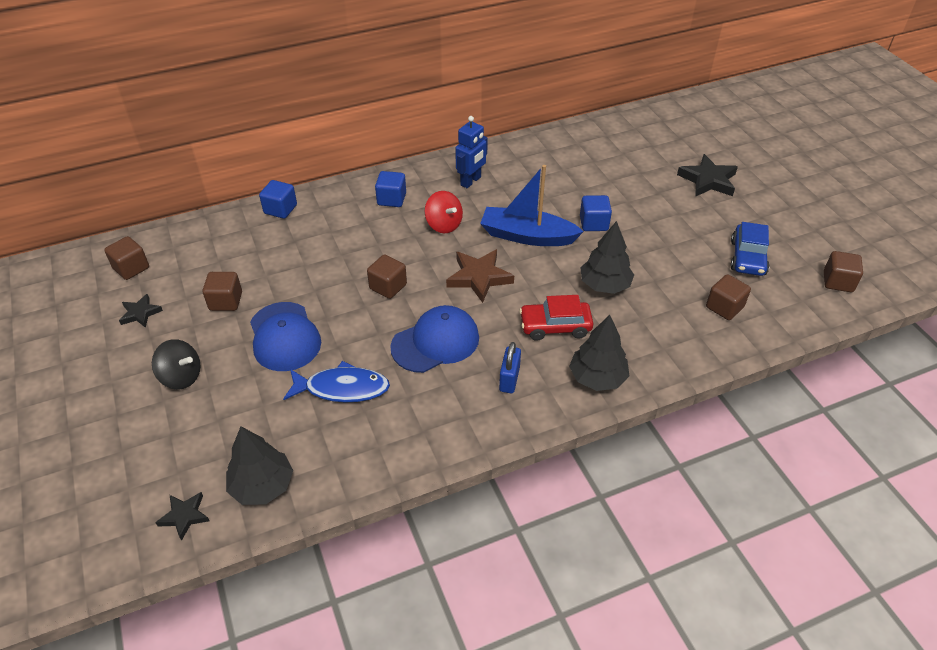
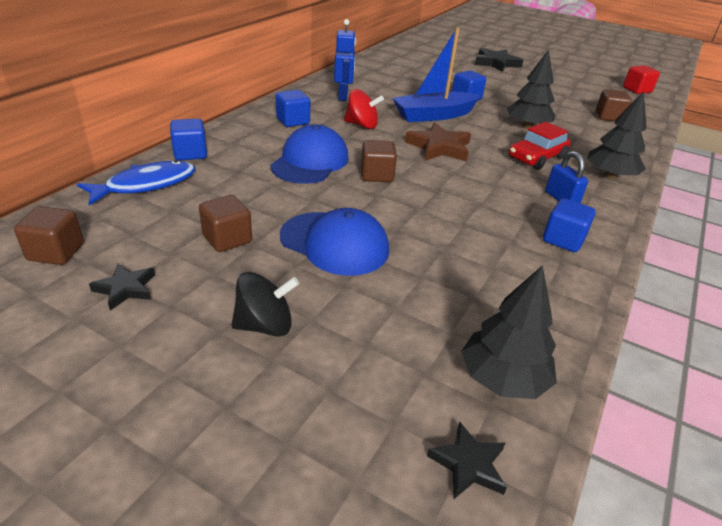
camera: 40 degrees left, 10 degrees down
(342, 388) = (449, 259): blue fish -> blue fish (146, 185)
(435, 342) = (473, 197): blue cap -> blue cap (310, 161)
(450, 416) = (563, 240): none -> blue cube
(747, 257) = (578, 91): blue car -> none
(837, 282) = (637, 90): brown cube -> red cube

